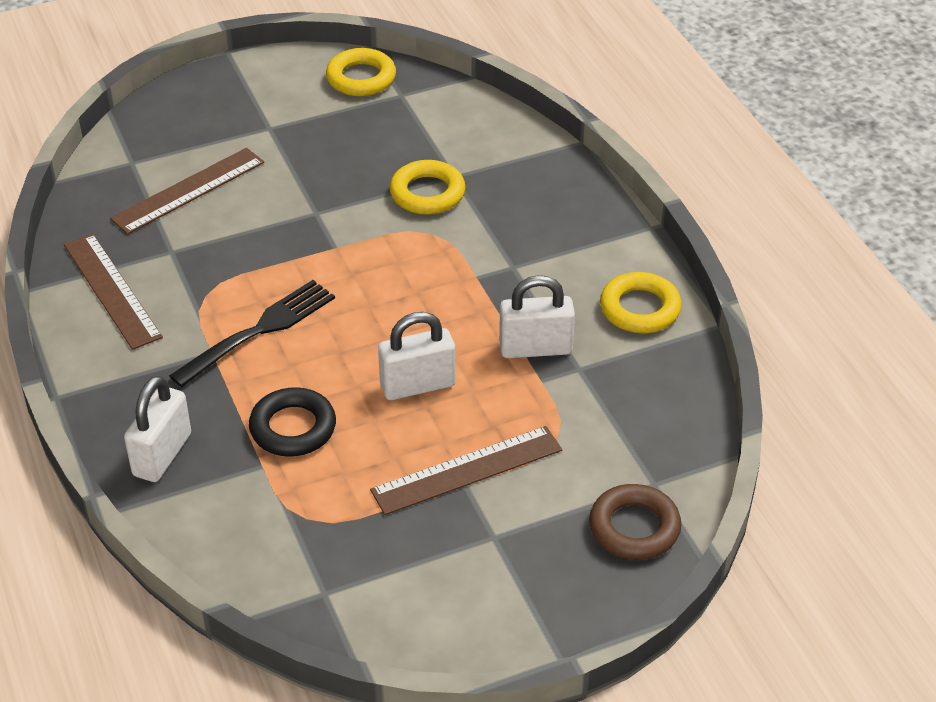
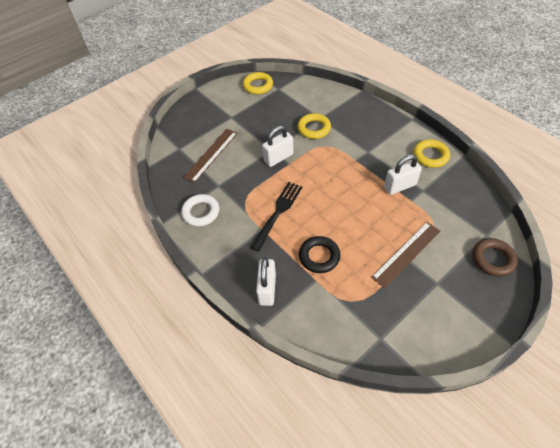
camera: 15 degrees left, 10 degrees up
(111, 290) = (201, 212): brown ruler -> white ring
(417, 385) = (361, 218): white padlock -> white padlock (278, 158)

